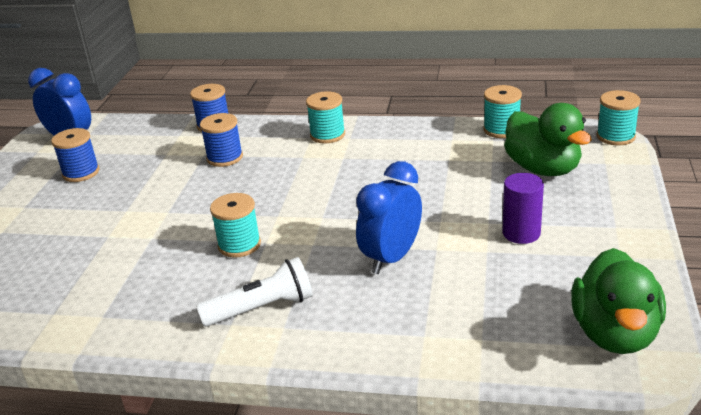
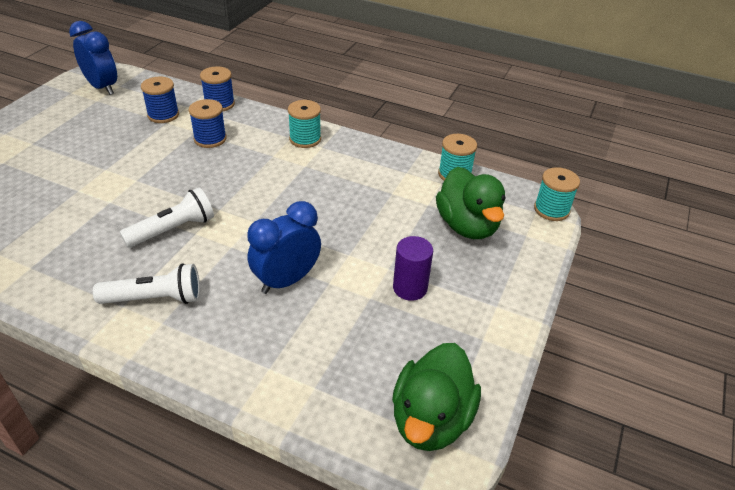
camera: 10 degrees right, 10 degrees up
(81, 173) = (92, 122): blue spool -> blue spool (163, 115)
(239, 245) = (173, 229): turquoise spool -> white flashlight

